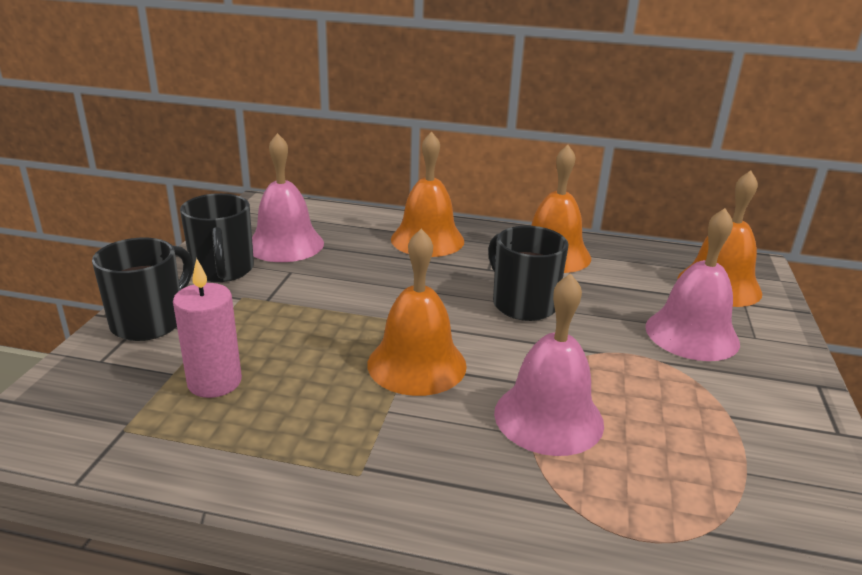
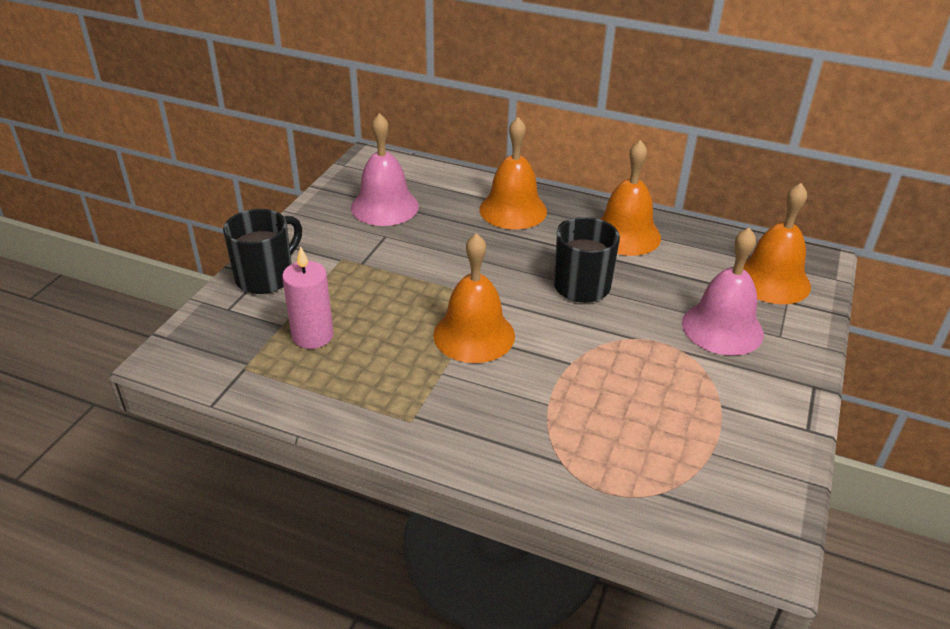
camera: 10 degrees right, 10 degrees up
(223, 270) = (328, 231): black mug -> none
(548, 417) = (568, 391): pink bell -> none

